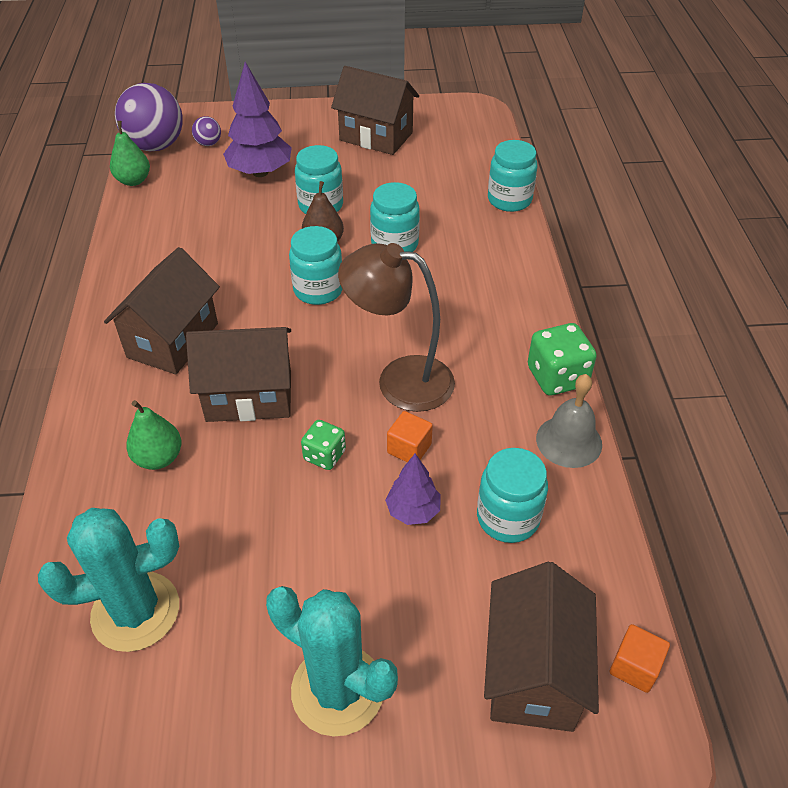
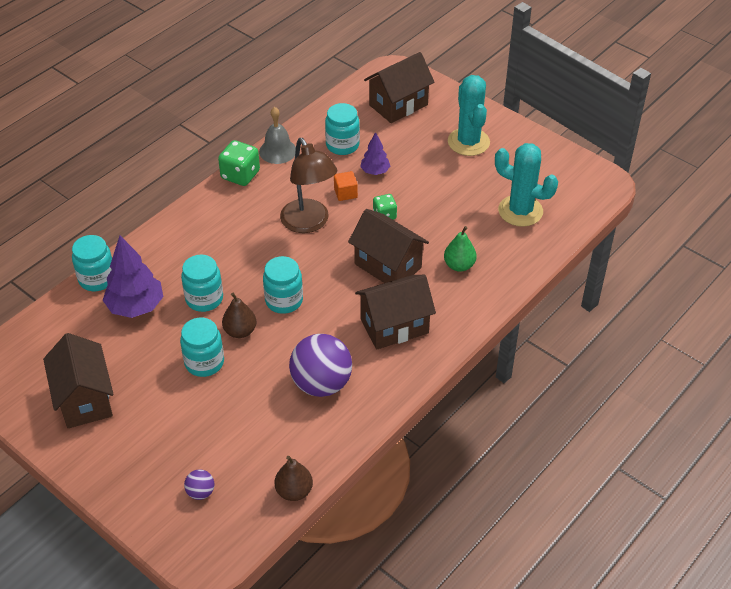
camera: 135 degrees left, 0 degrees up
(133, 181) = (294, 491): green pear -> brown pear
(156, 146) = (240, 523): purple ball -> purple ball (321, 384)
(260, 172) = (203, 426): purple tree -> purple tree (136, 306)
(634, 667) = (364, 86): orange cube -> none

